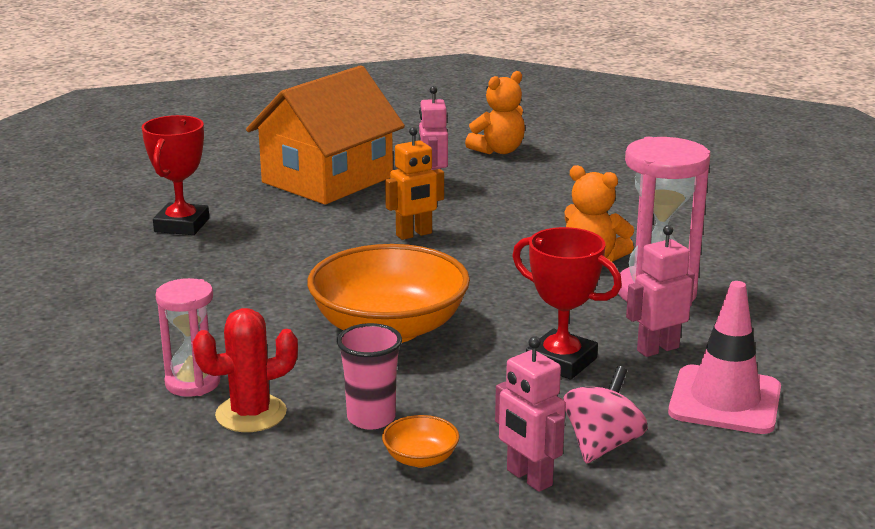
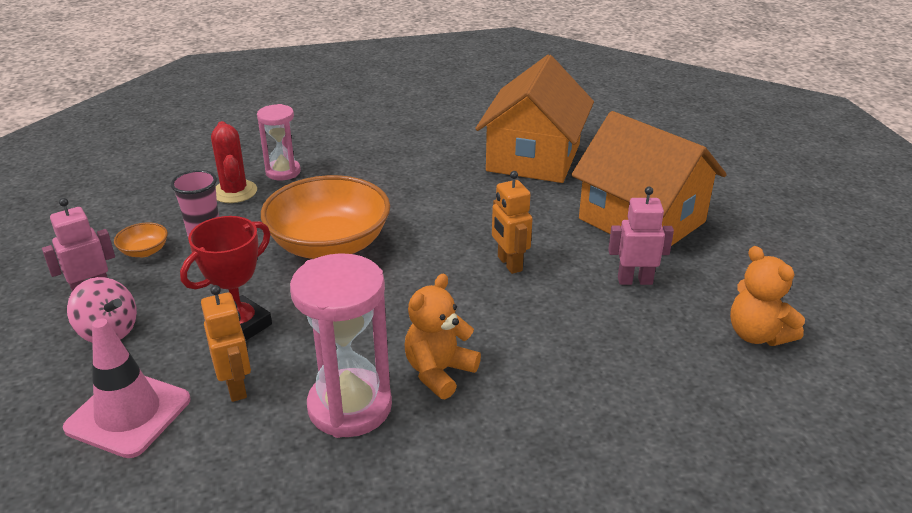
camera: 95 degrees right, 10 degrees up
(182, 225) = (533, 157): red trophy -> orange house
(657, 349) = (236, 387): pink robot -> orange robot

